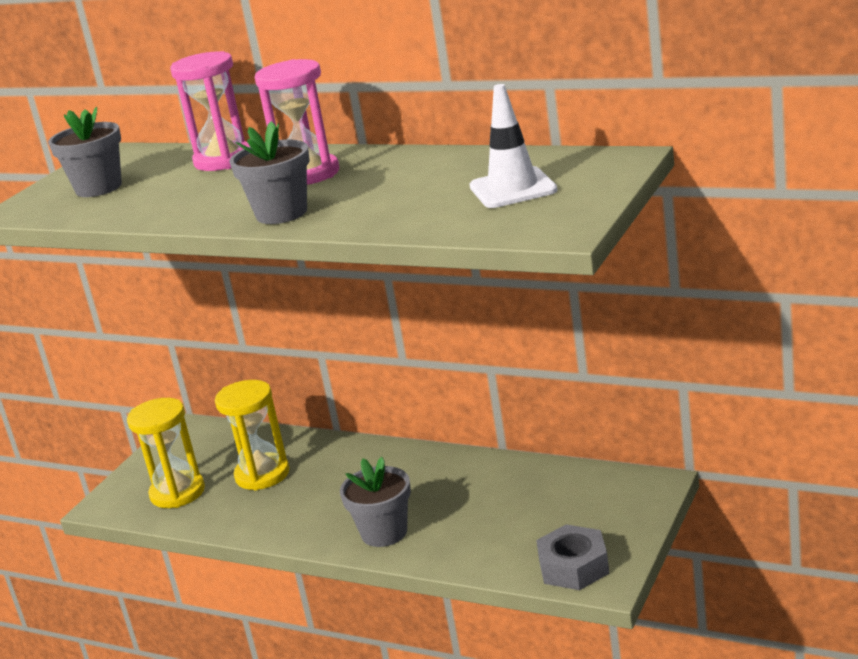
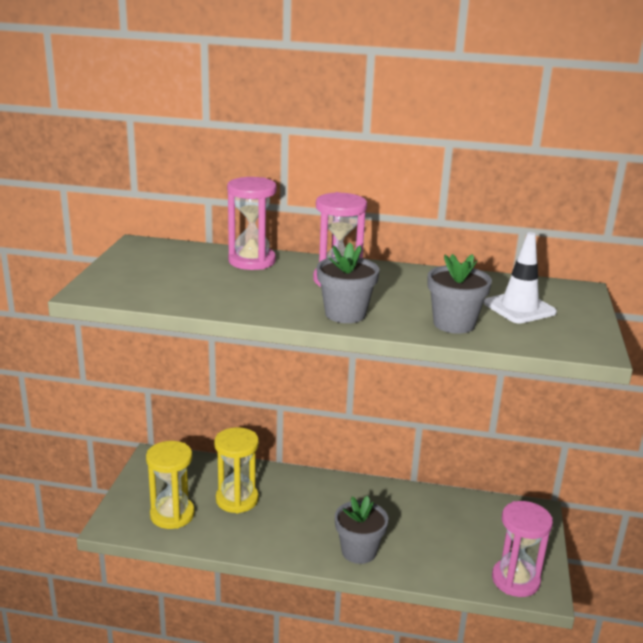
camera: 20 degrees left, 0 degrees up
(98, 188) = (156, 276): grey flower pot -> grey flower pot (454, 324)
(573, 567) = (515, 580): grey nut -> pink hourglass

